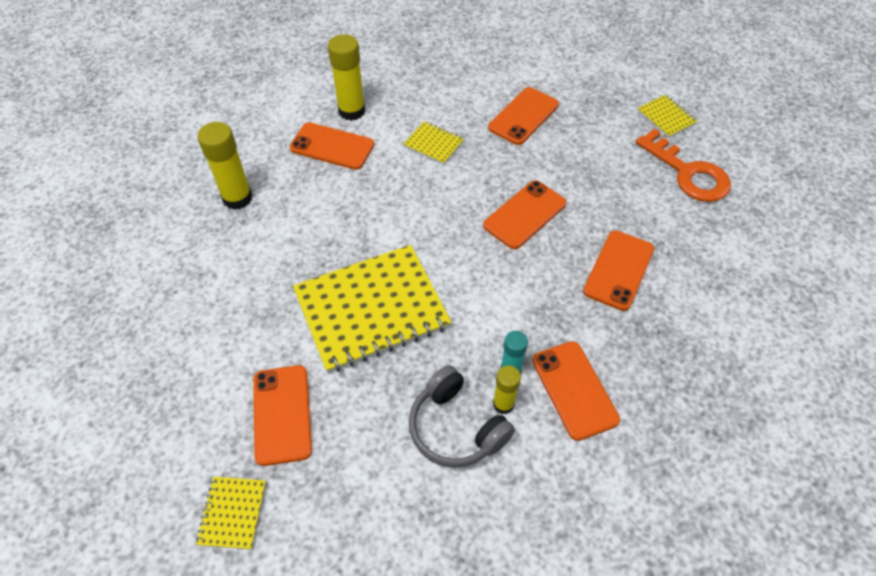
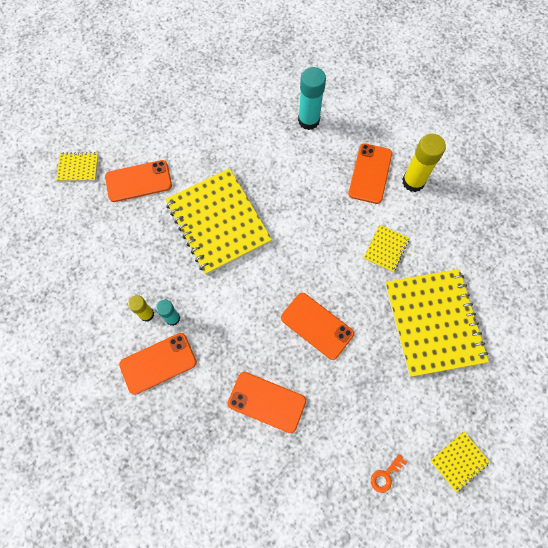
camera: 85 degrees right, 15 degrees up
(237, 198) = (308, 120): yellow glue stick -> turquoise glue stick
(456, 427) = (129, 285): grey headphones -> none
(523, 116) = (433, 322): orange phone -> yellow notebook
(688, 173) = (385, 475): orange key -> orange key, size x0.43

